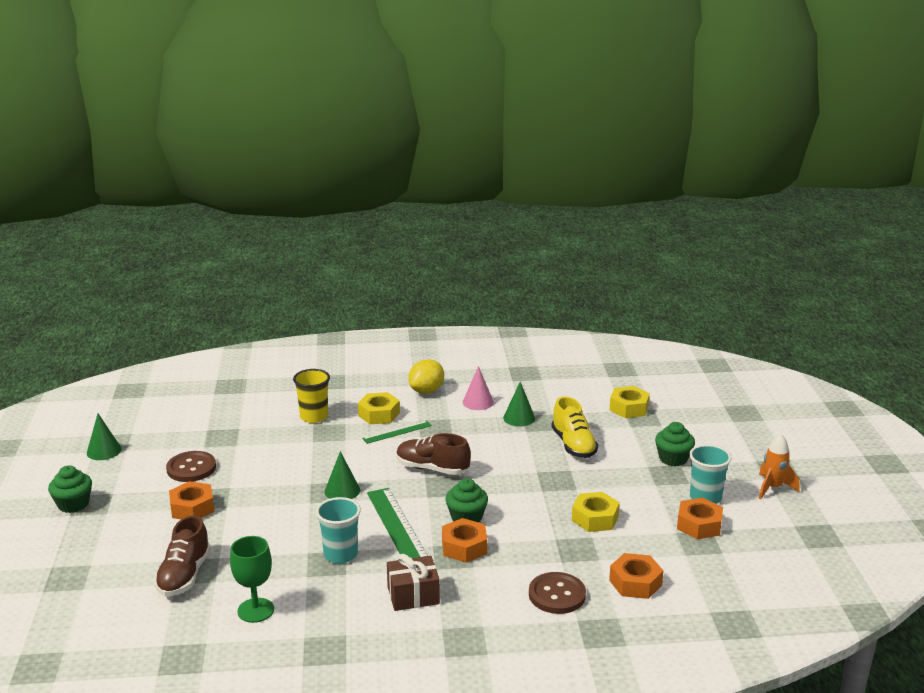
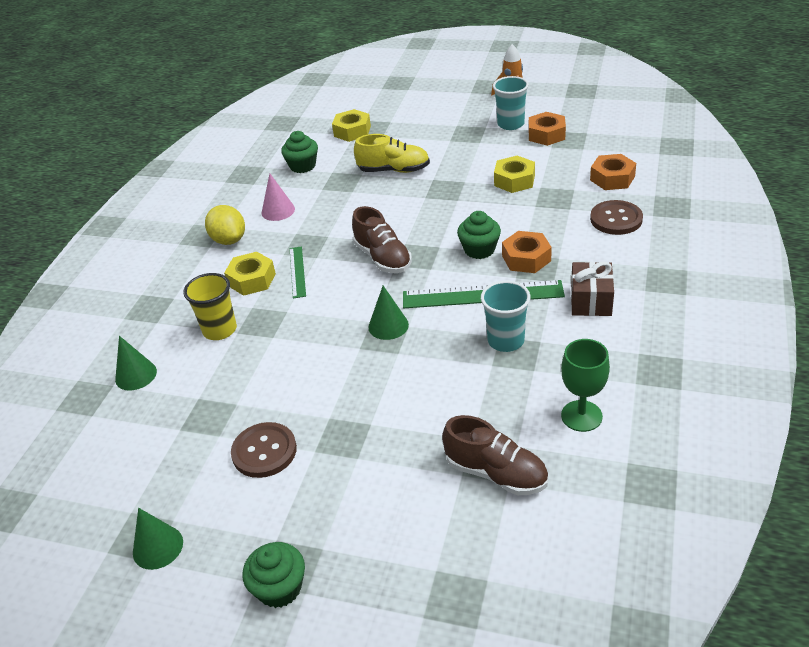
camera: 65 degrees left, 15 degrees up
(192, 508) = (356, 456): orange nut -> none
(432, 469) = (383, 258): brown shoe -> brown shoe turned 75 degrees counterclockwise
(519, 418) = (326, 191): green cone -> green cone (136, 375)
(673, 459) = (446, 126): green cupcake -> green cupcake (302, 166)

